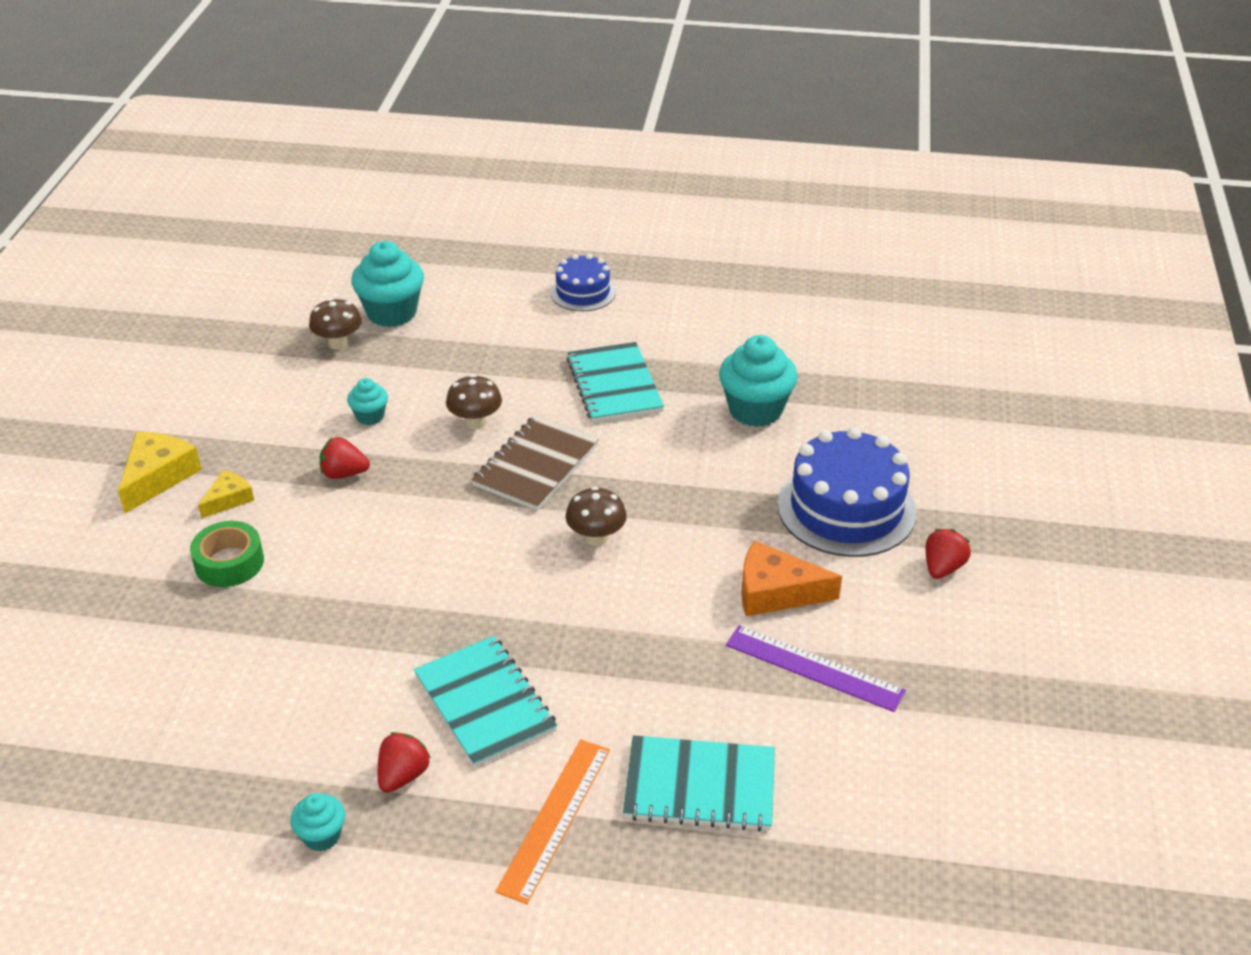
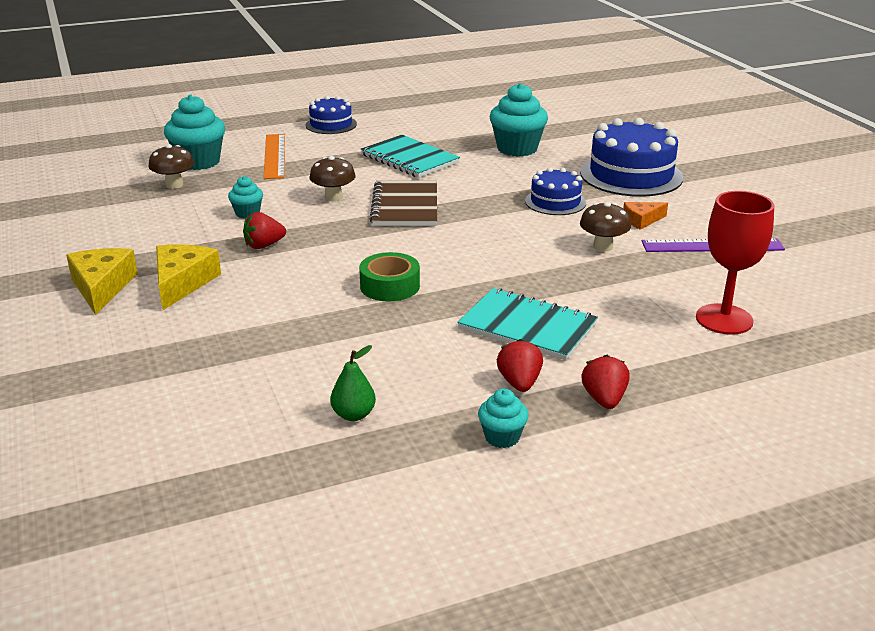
camera: 30 degrees left, 10 degrees down
(224, 744) = (353, 415): none -> green pear
(228, 499) = (182, 283): yellow cheese -> yellow cheese, size x1.68
(229, 562) = (227, 315): green tape -> green tape (390, 286)
(554, 818) = (655, 367): orange ruler -> orange ruler (274, 156)
(596, 538) = (493, 228): brown mushroom -> brown mushroom (603, 247)
(700, 786) = (724, 319): turquoise notebook -> red goblet
(707, 521) = (555, 202): none -> blue cake
(775, 592) = (641, 220): orange cheese -> orange cheese, size x0.60
(942, 568) = (720, 184): red strawberry -> red strawberry (604, 399)

